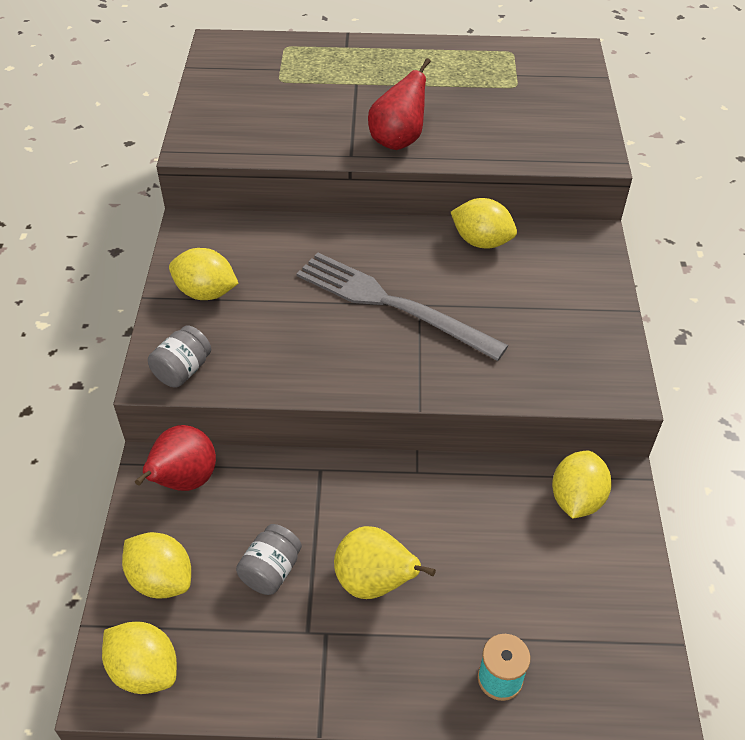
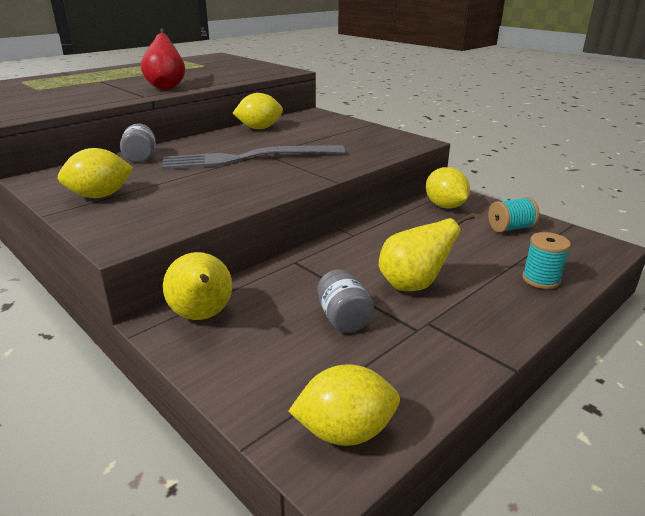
camera: 45 degrees left, 20 degrees down
(161, 579) = (270, 373): yellow lemon -> none
(183, 370) = (140, 229): grey jar -> grey jar (141, 157)
(184, 481) = (202, 316): red pear -> yellow pear
(593, 590) = (510, 228): none -> turquoise spool

